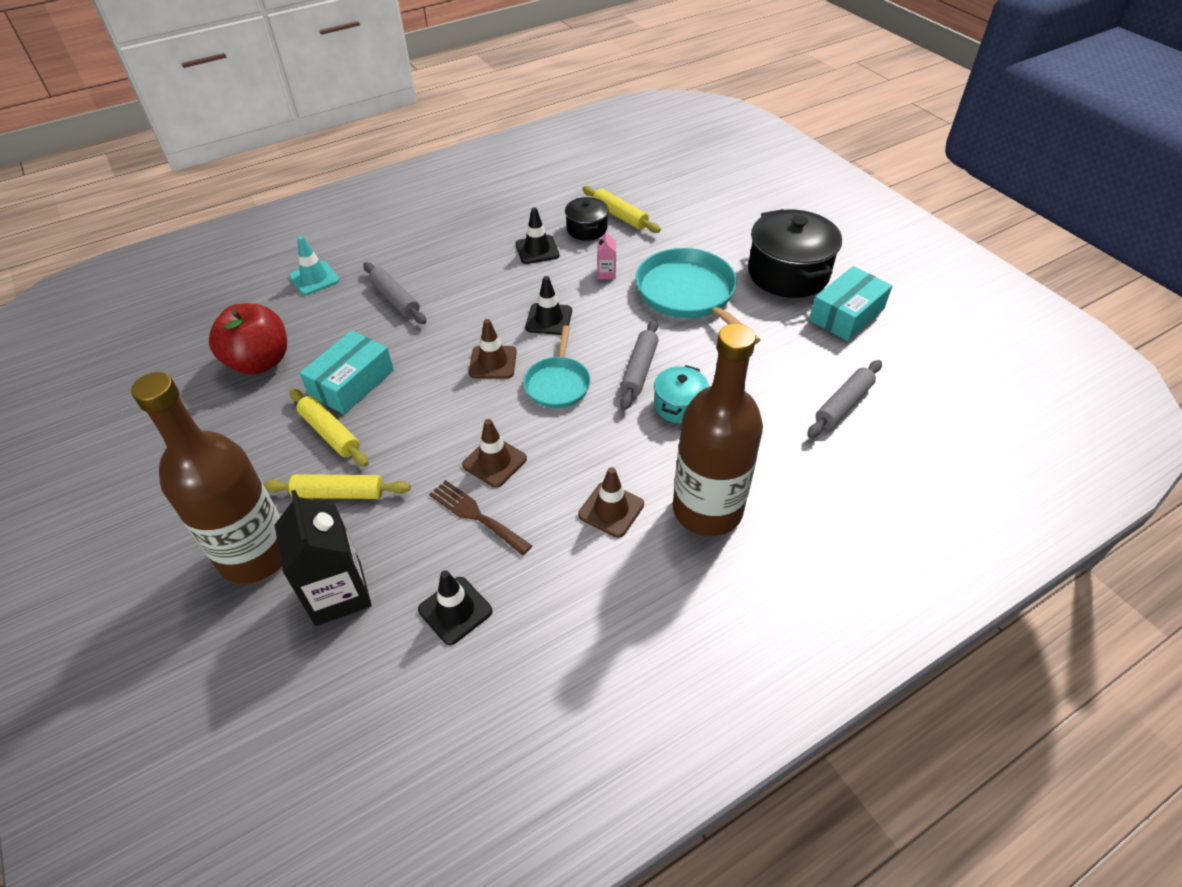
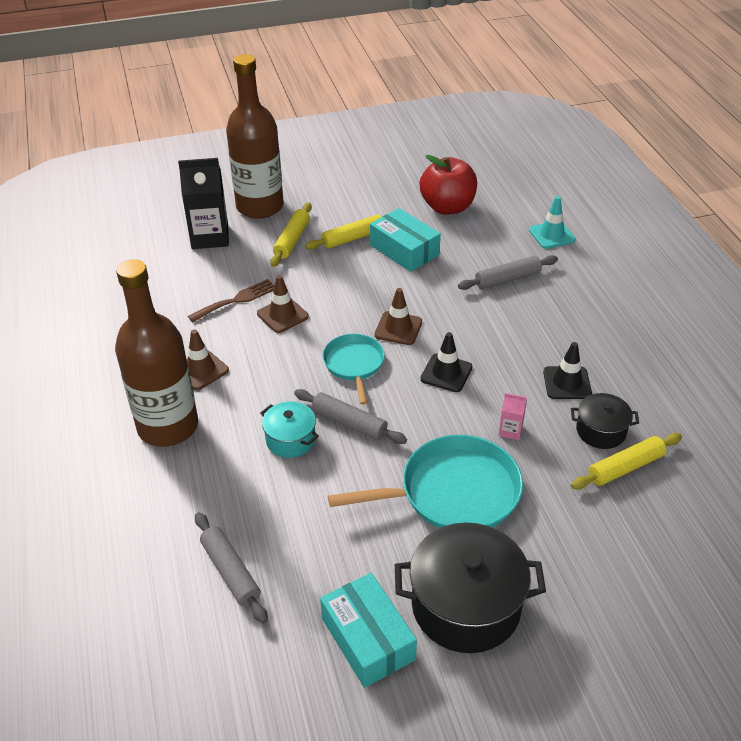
camera: 105 degrees right, 5 degrees down
(455, 610) = (165, 283): black traffic cone -> none
(558, 384) = (354, 364): turquoise pan -> turquoise pan turned 60 degrees clockwise

